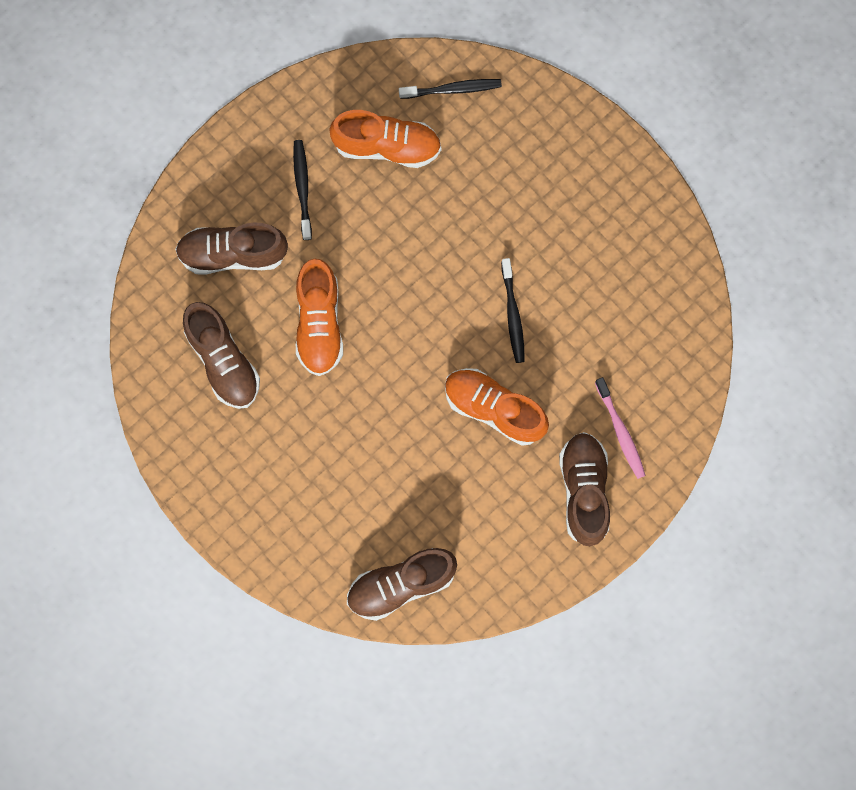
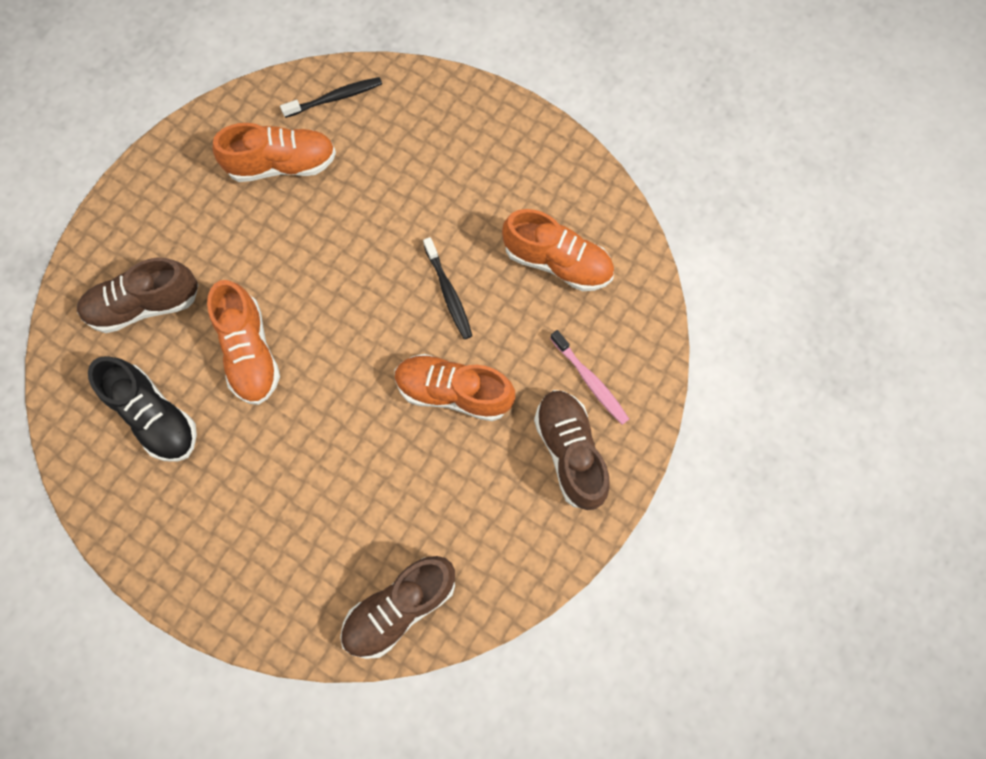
camera: 15 degrees left, 5 degrees down
(223, 361) = (155, 416): brown shoe -> black shoe
(302, 188) = (205, 224): black toothbrush -> none
(622, 311) = (557, 262): none -> orange shoe

